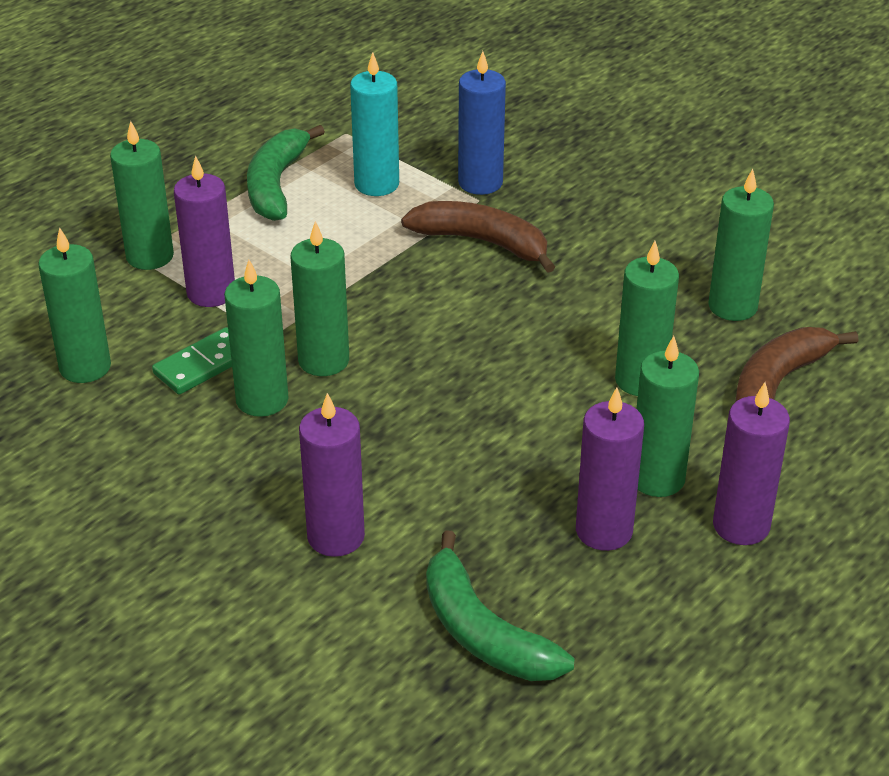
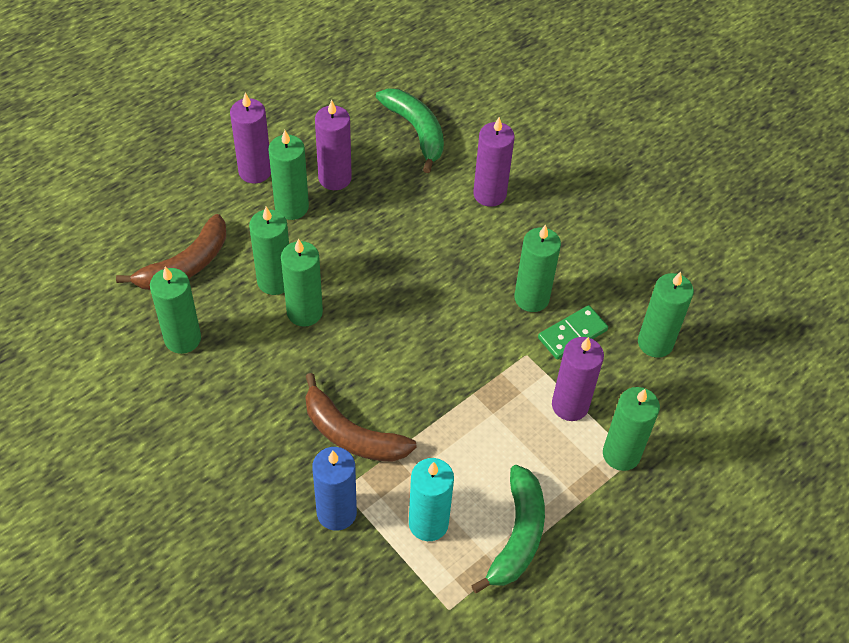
camera: 175 degrees left, 15 degrees up
(323, 360) = (488, 327): green candle -> green candle (304, 312)

